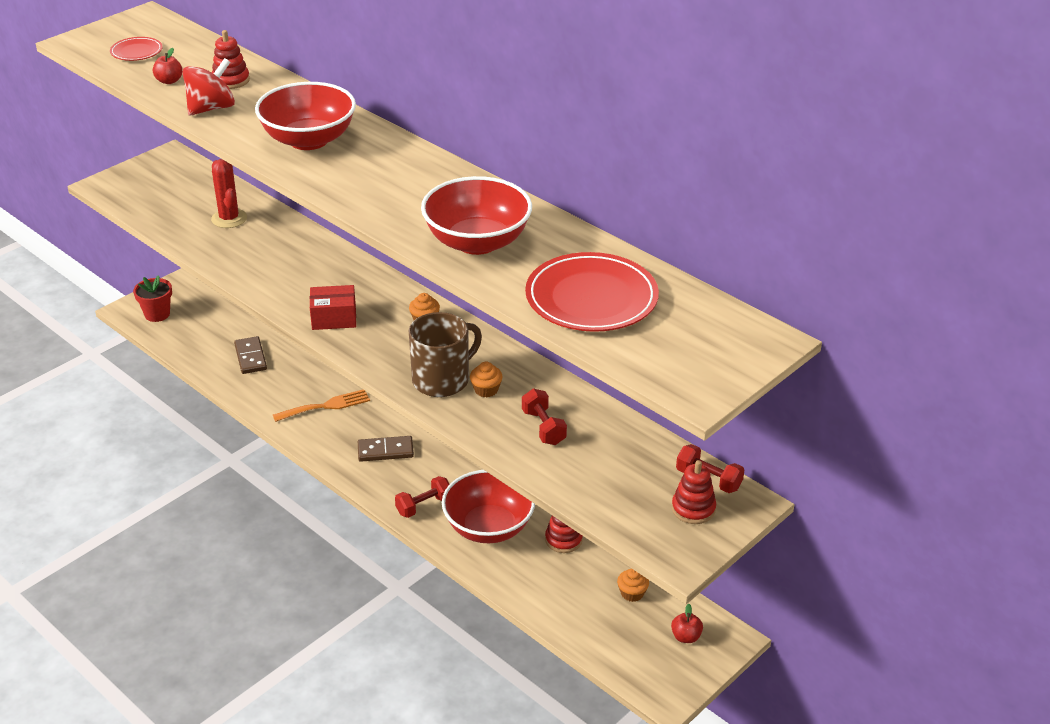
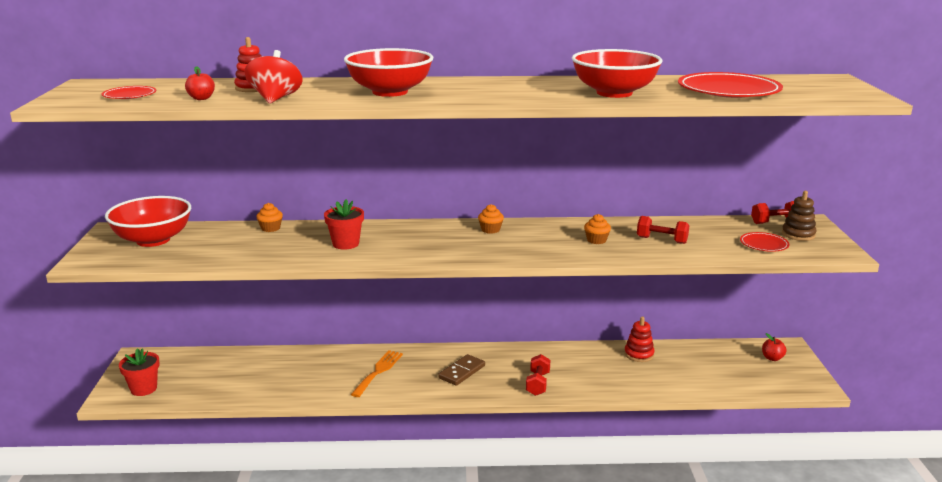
camera: 45 degrees left, 15 degrees down
(229, 219) = (241, 240): red cactus -> none
(250, 357) = (272, 375): brown domino -> none
(289, 268) = (346, 244): none -> red flower pot
(334, 318) = (433, 251): red box -> none
(442, 380) = (564, 247): brown mug -> none
(488, 527) = (592, 372): red bowl -> red bowl (153, 240)
(627, 496) = (764, 244): none -> red plate
(632, 593) = (715, 356): orange cupcake -> orange cupcake (270, 228)
(693, 509) = (798, 234): red stacking toy -> brown stacking toy

